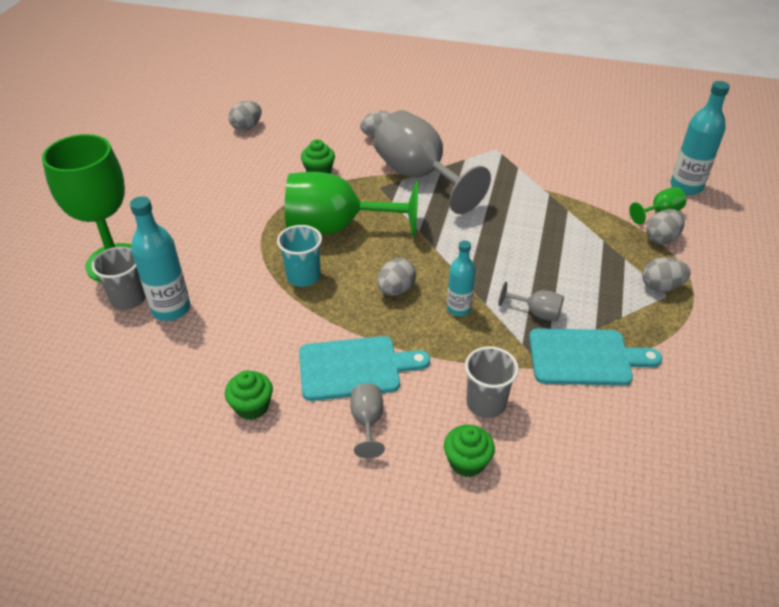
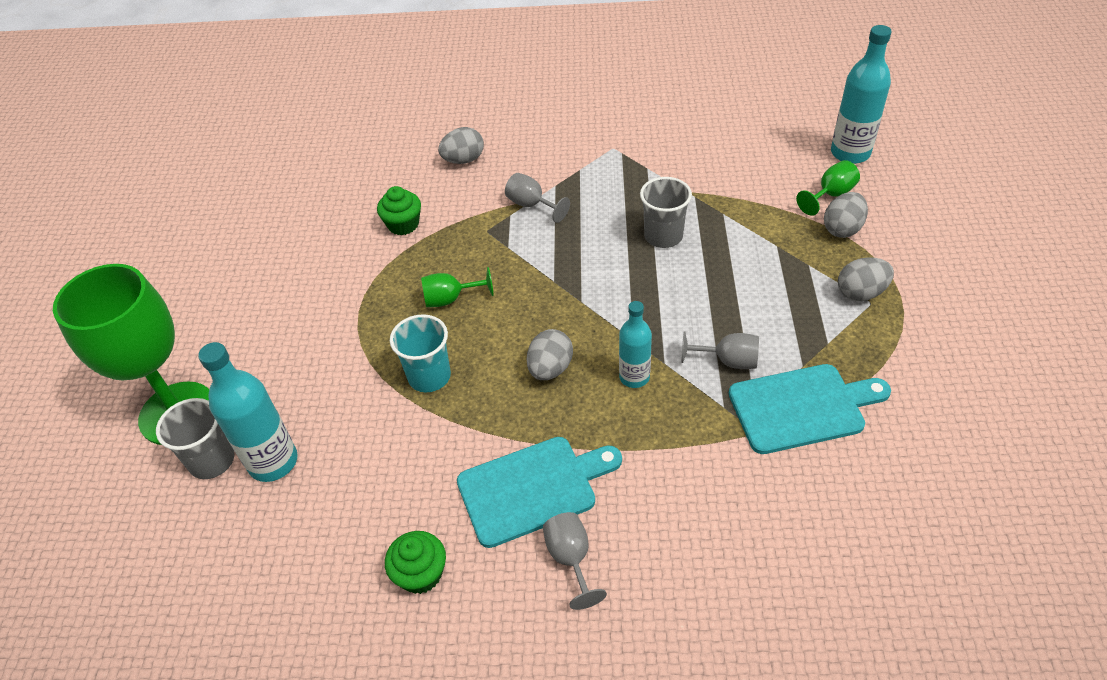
camera: 10 degrees left, 5 degrees up
(247, 127) = (290, 180): grey egg -> none
(337, 228) = (450, 299): green goblet -> green goblet, size x0.42
(420, 176) = (532, 205): grey goblet -> grey goblet, size x0.42
(467, 462) = (706, 582): green cupcake -> none
(486, 403) = (705, 497): grey cup -> grey cup (663, 236)

